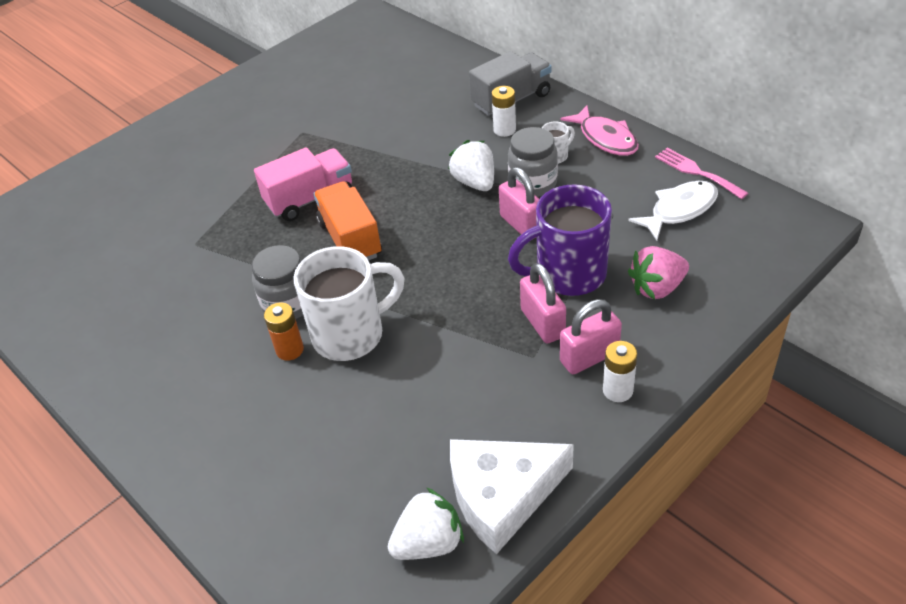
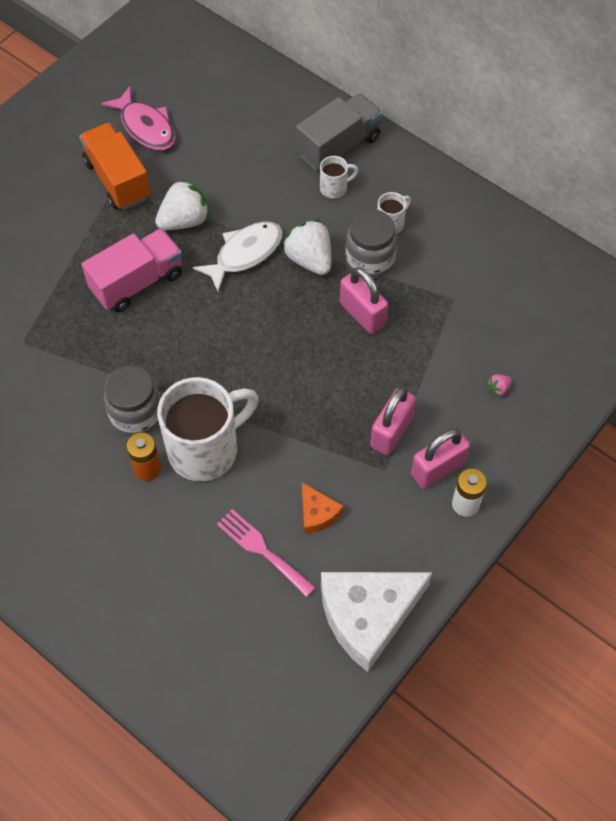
camera: 10 degrees left, 15 degrees up
(350, 239) = (188, 334): orange truck -> orange truck (118, 180)
(429, 543) = (307, 664): white strawberry -> white strawberry (184, 220)
(457, 394) = (317, 513): none -> orange cheese
(504, 130) = (334, 188): white battery -> white mug
(542, 323) = (391, 432): pink padlock -> pink padlock turned 60 degrees clockwise
(568, 274) = (412, 374): purple mug -> none
(605, 138) = (441, 200): pink fish -> pink fish (146, 127)
(657, 288) = (498, 389): pink strawberry -> pink strawberry, size x0.43
(679, 210) = (518, 294): white fish -> white fish (245, 254)
(696, 172) = (535, 245): pink fork -> pink fork (262, 550)

